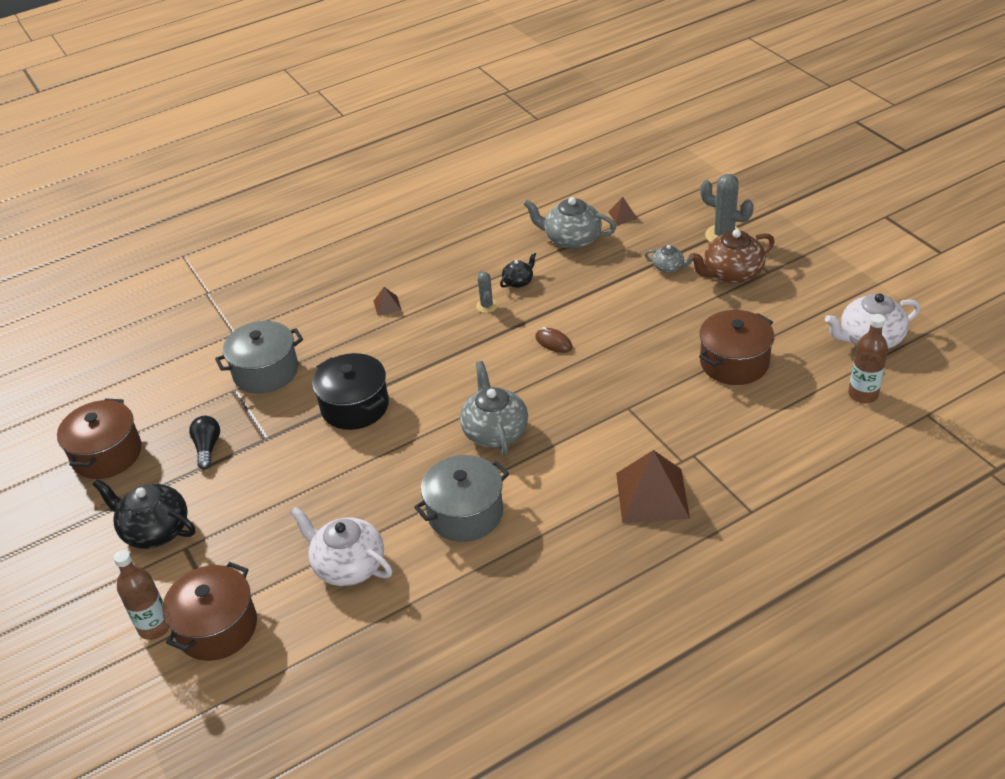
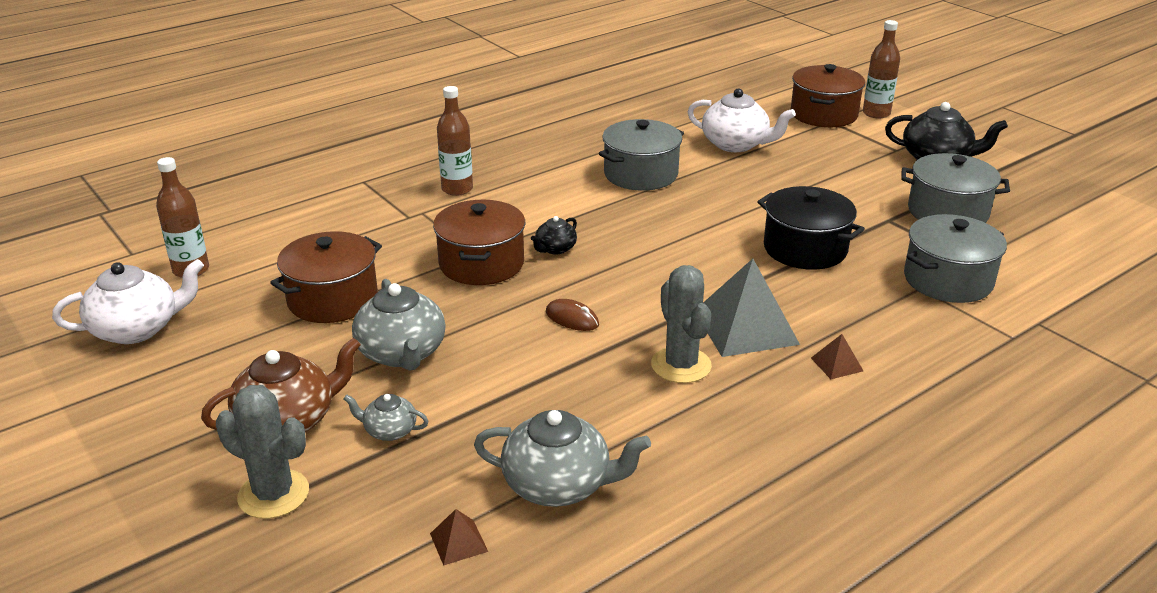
camera: 170 degrees right, 10 degrees down
(107, 454) = (1055, 205): brown pot -> brown pot (481, 264)
(207, 447) = (947, 212): black light bulb -> grey pot
(434, 333) = (745, 327): none -> grey pyramid
(486, 306) = (681, 365): grey cactus -> grey cactus, size x1.79
(495, 431) = (628, 231): grey teapot -> grey teapot (402, 353)
(518, 281) = (640, 404): black teapot -> black teapot (555, 249)
(652, 495) = (457, 189): brown pyramid -> brown bottle

